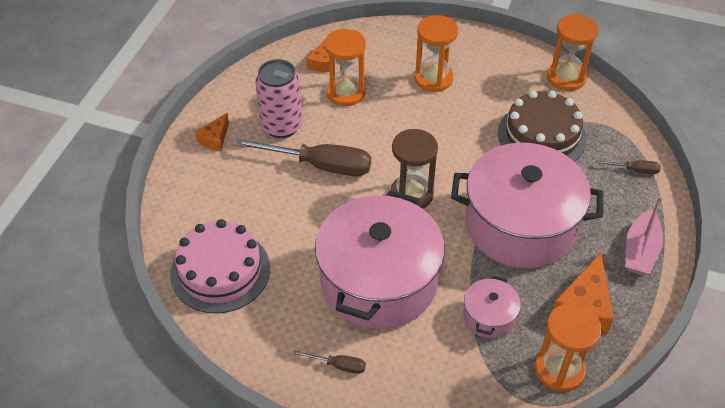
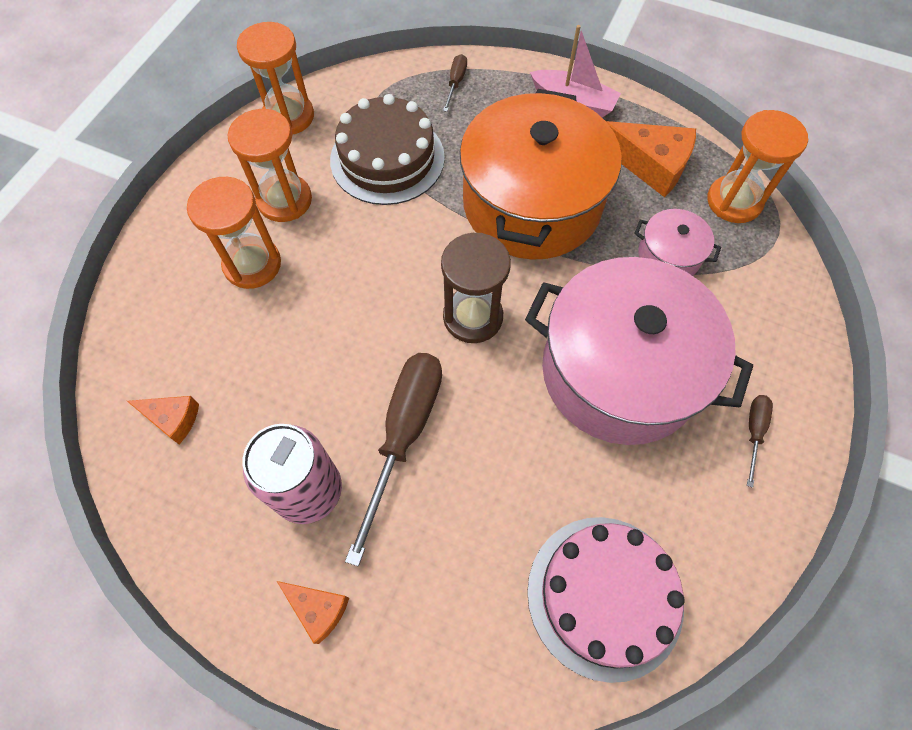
camera: 85 degrees left, 15 degrees up
(345, 93) = (253, 387): orange hourglass -> orange hourglass (284, 200)
(520, 225) = (532, 204): pink pot -> orange pot

